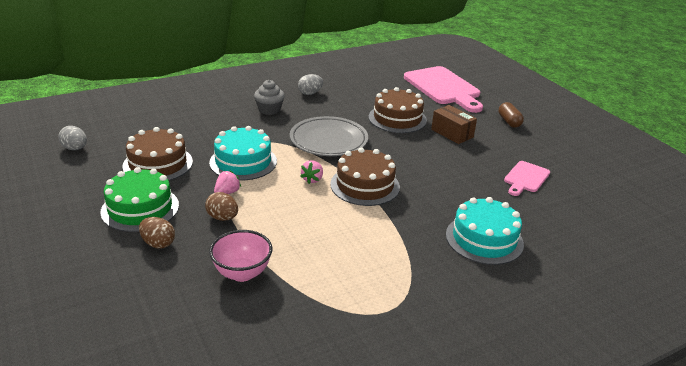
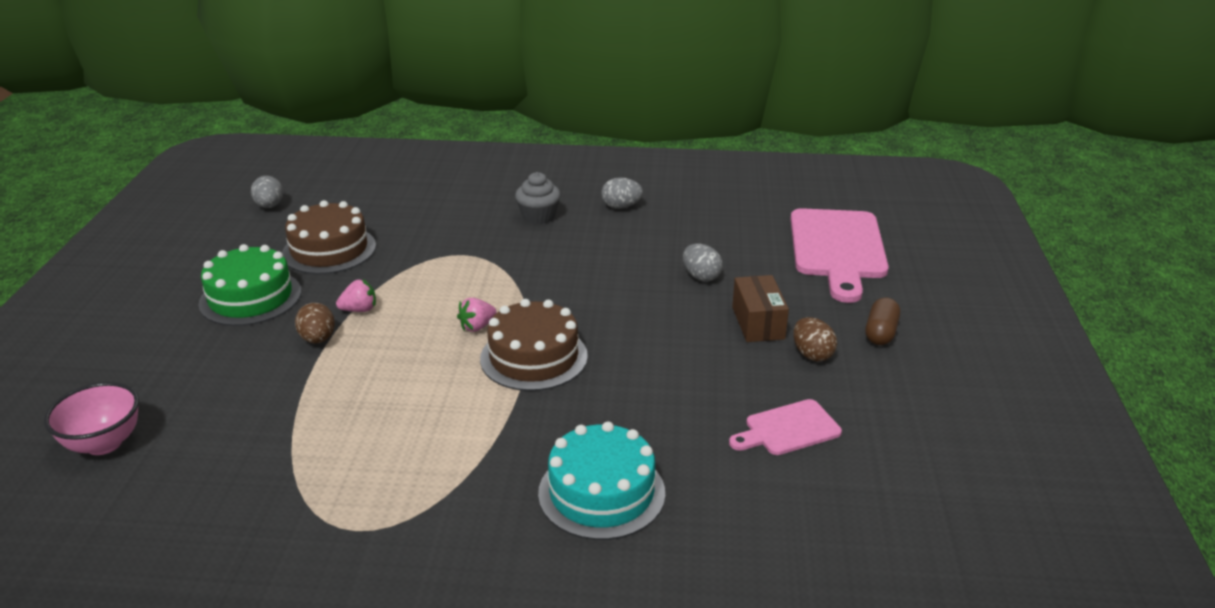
camera: 35 degrees right, 0 degrees up
(158, 243) = (220, 345): brown egg -> brown egg (812, 354)
(242, 273) = (259, 413): pink bowl -> pink bowl (104, 443)
(243, 162) = (423, 276): turquoise cake -> none
(328, 140) = (563, 280): grey plate -> none
(397, 118) = (701, 276): brown cake -> grey egg

